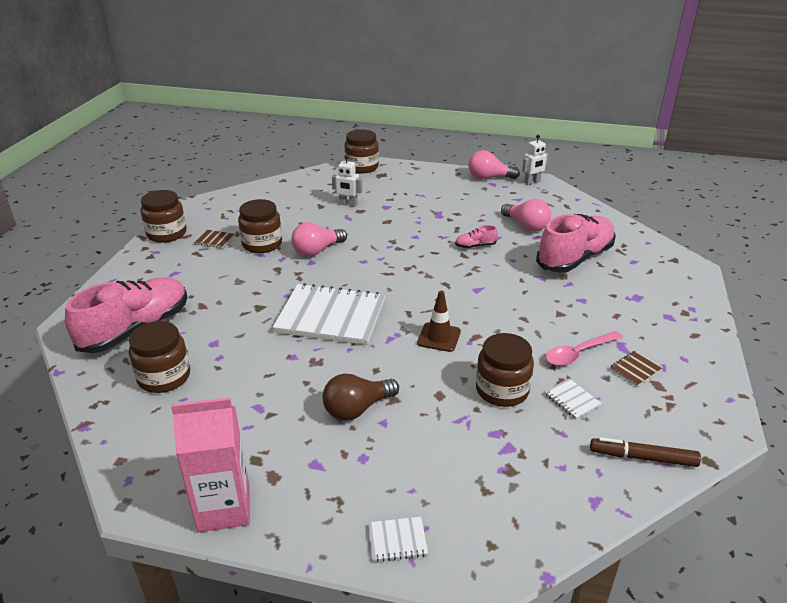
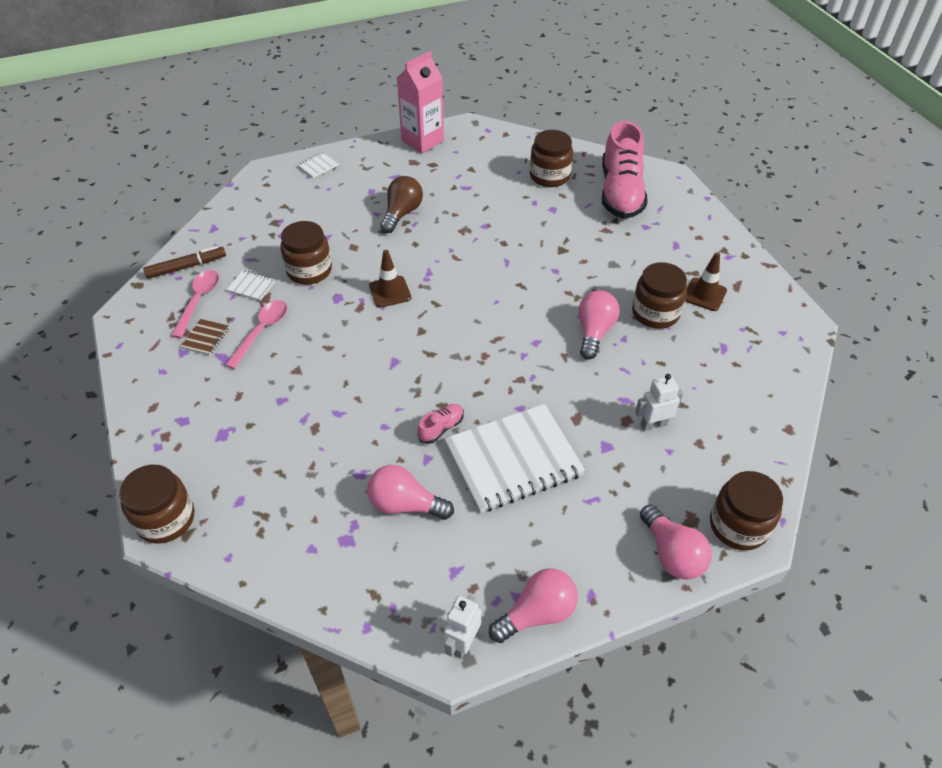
camera: 145 degrees right, 15 degrees up
(167, 234) = (756, 279): brown jar -> brown jar (165, 519)
(214, 240) = (704, 294): brown notebook -> brown traffic cone
(331, 316) = (495, 269): white notebook -> white notebook (513, 460)
(404, 171) = (672, 553): none -> pink light bulb
(575, 258) = (314, 467): pink shoe -> none
(635, 409) = (199, 301): none -> pink spoon

